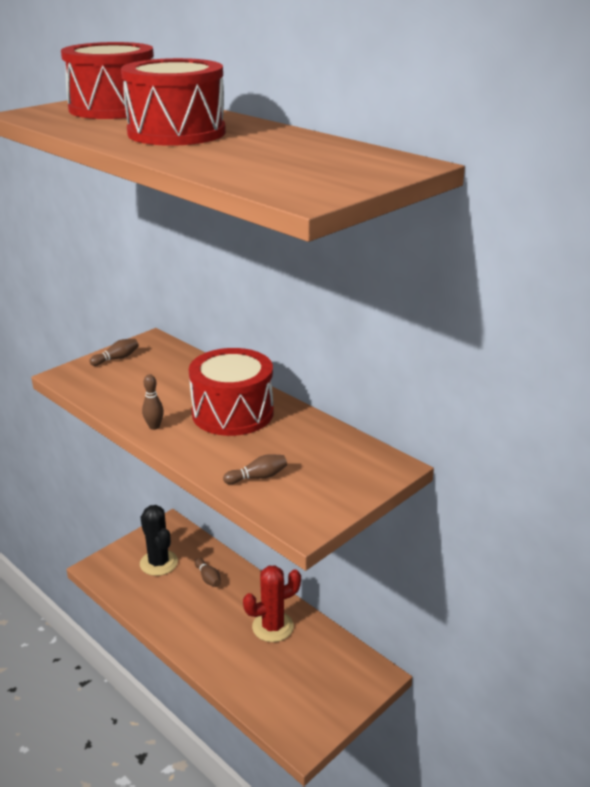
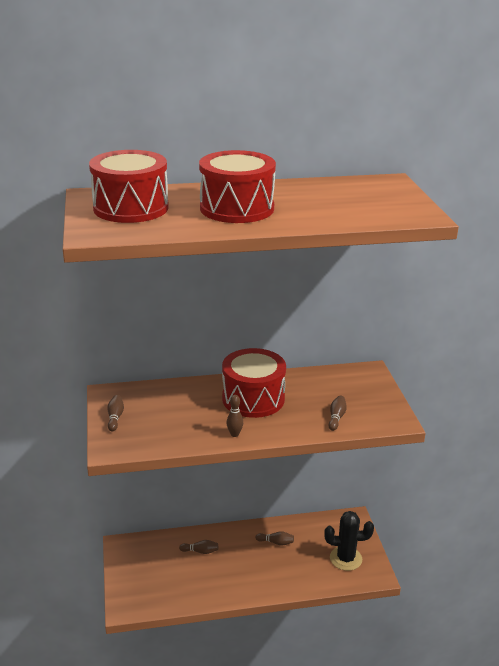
camera: 55 degrees left, 0 degrees up
(159, 563) = (157, 570): black cactus -> black cactus (345, 558)
(273, 627) = (276, 542): red cactus -> brown bowling pin

